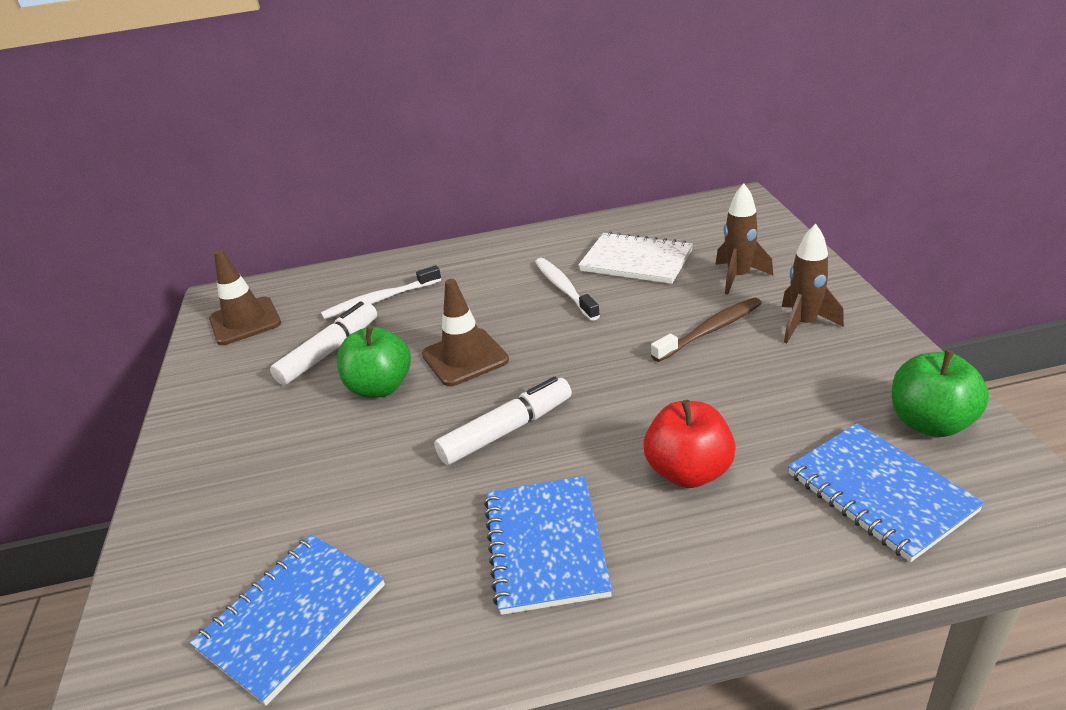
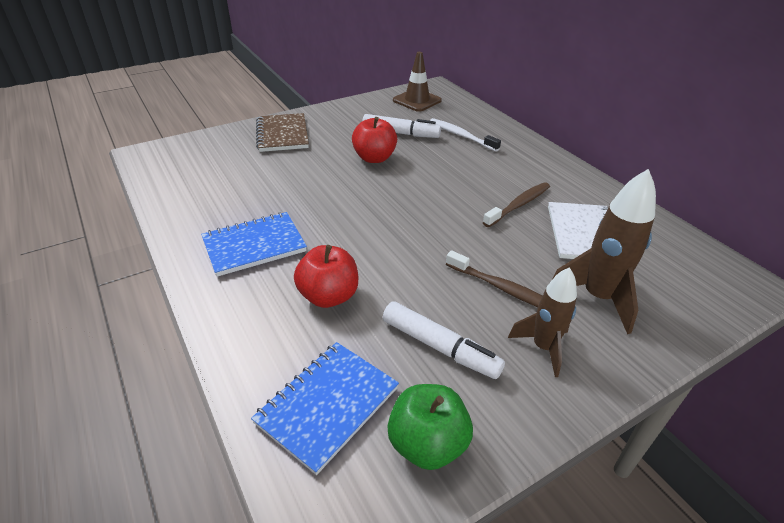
camera: 65 degrees right, 5 degrees up
(219, 488) = (282, 134): none -> brown notebook
(292, 617) = (202, 178): blue notebook -> none
(380, 387) = (374, 158): green apple -> red apple
(465, 357) = (415, 180): brown traffic cone -> none
(507, 430) = (349, 212): white marker -> white marker (440, 347)
(564, 289) = (518, 205): white toothbrush -> brown toothbrush
(738, 277) = (597, 297): brown rocket -> brown rocket, size x1.52

